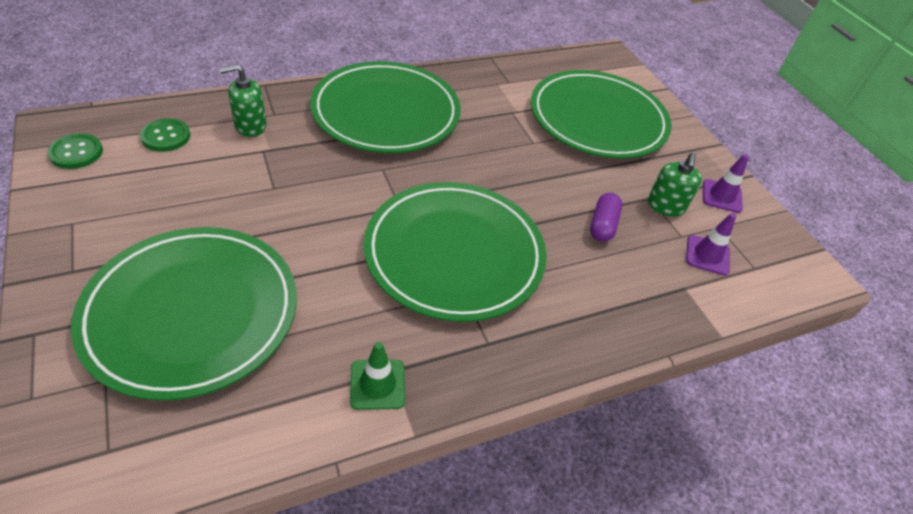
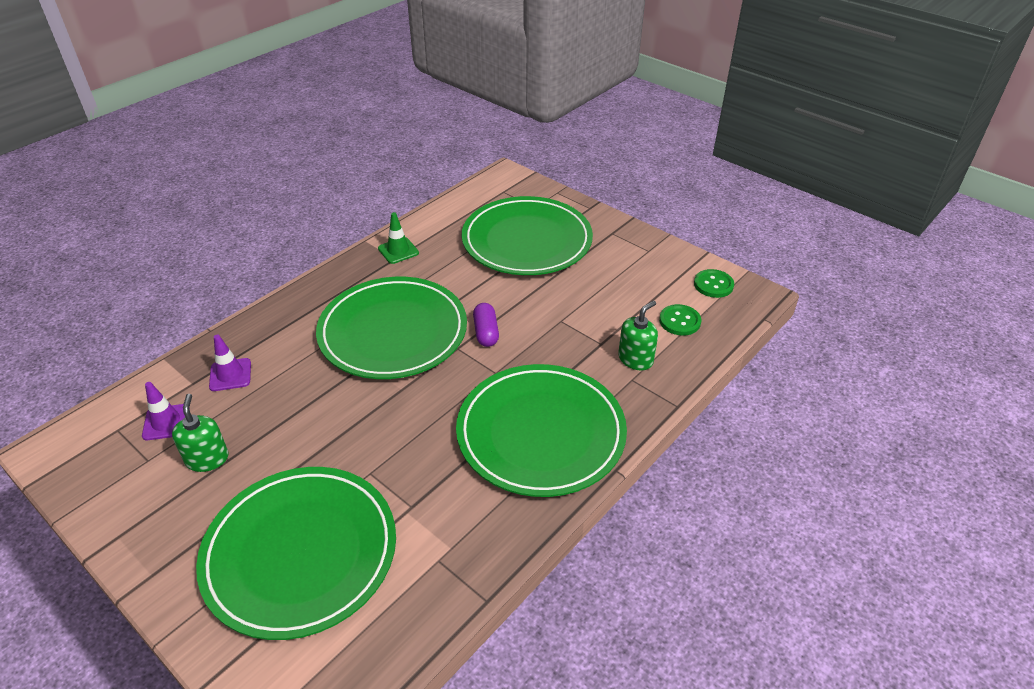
camera: 160 degrees right, 5 degrees down
(602, 225) = (273, 408): purple capsule -> purple capsule (486, 332)
(721, 196) = (136, 503): purple traffic cone -> purple traffic cone (230, 375)

